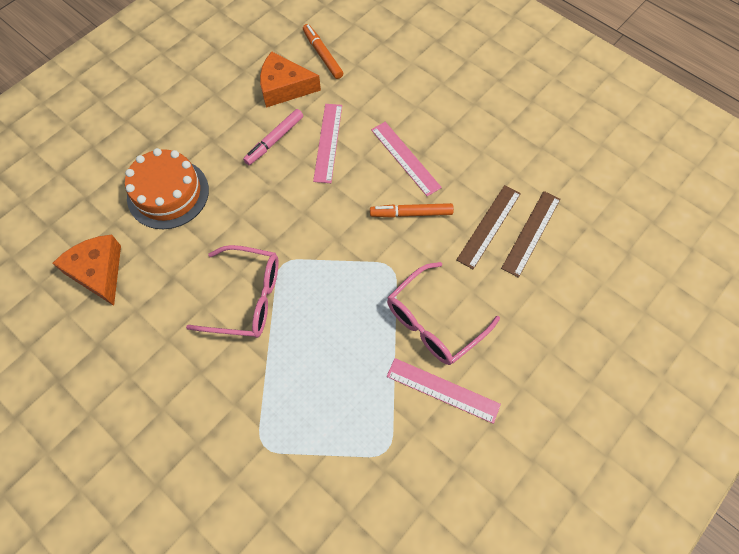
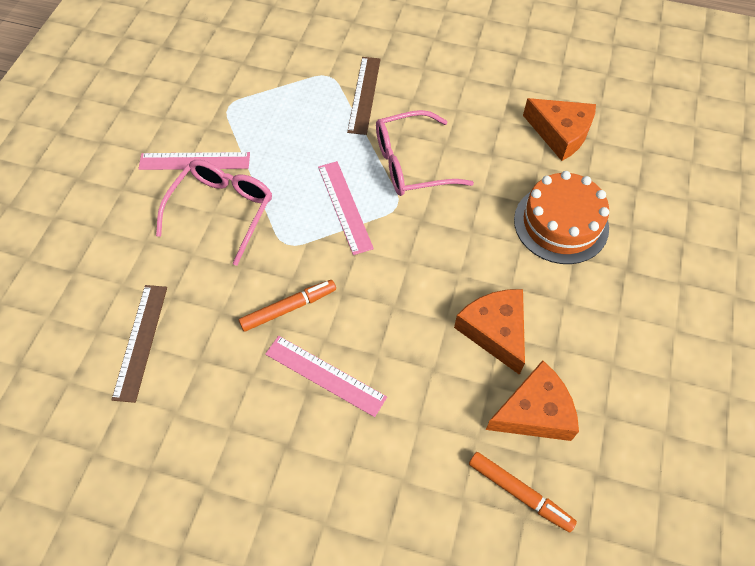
camera: 155 degrees right, 5 degrees down
(274, 140) = (495, 331): pink marker -> orange cheese
(328, 142) = (430, 356): pink ruler -> pink ruler (344, 206)
(489, 226) = (193, 329): brown ruler -> brown ruler (364, 95)

